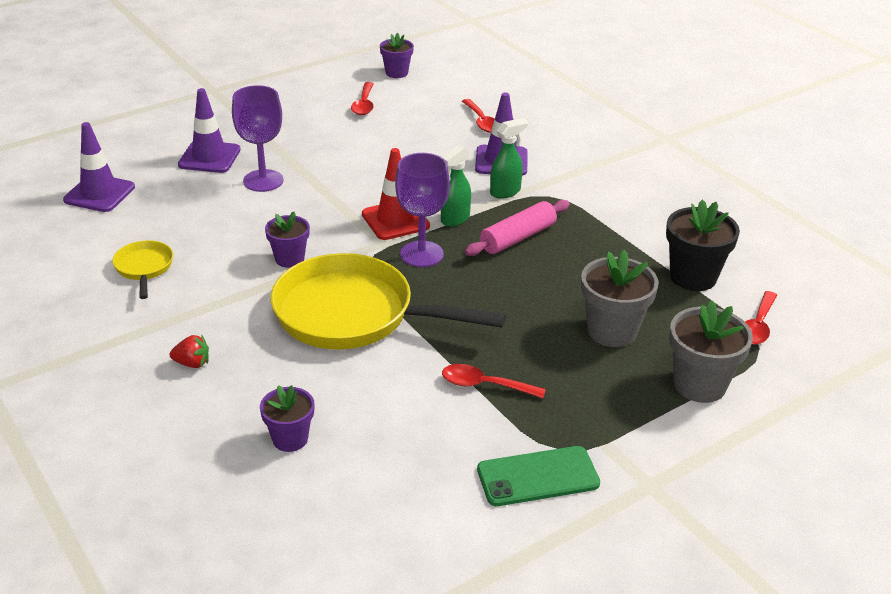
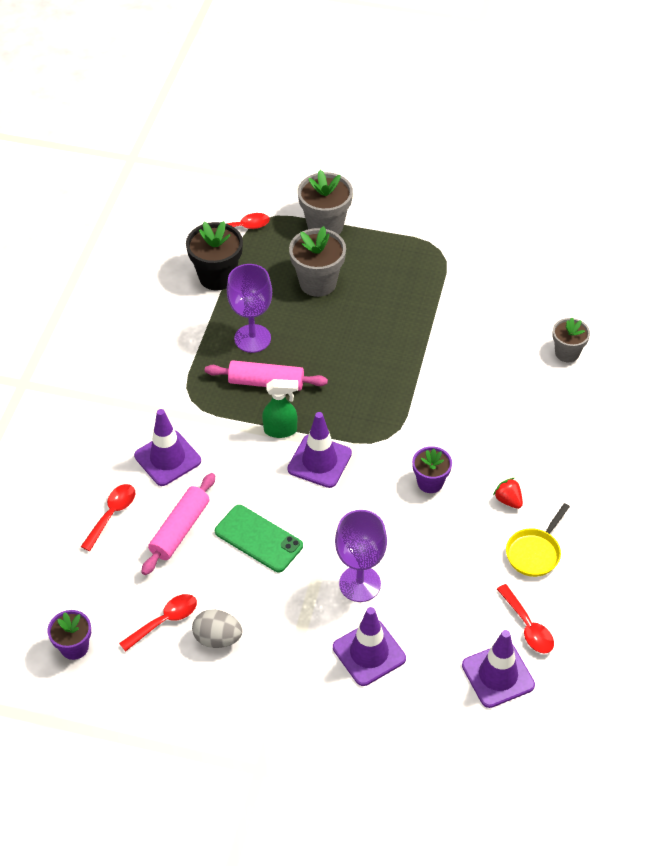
camera: 130 degrees left, 15 degrees up
(192, 363) = (574, 442): red strawberry -> red strawberry (508, 500)
(290, 439) = (567, 353): purple flower pot -> grey flower pot
(319, 115) = (217, 638): none -> grey egg
(353, 314) = (443, 405): yellow pan -> none
(395, 220) = (319, 461): red traffic cone -> purple traffic cone
(421, 254) = (343, 418): purple goblet -> purple goblet (252, 338)
(427, 139) = (180, 529): none -> pink rolling pin
(484, 385) = (430, 306): red spoon -> red spoon (527, 626)
(505, 192) = (212, 427): green spray bottle -> none
(538, 476) = (470, 247): green phone -> green phone (258, 539)

